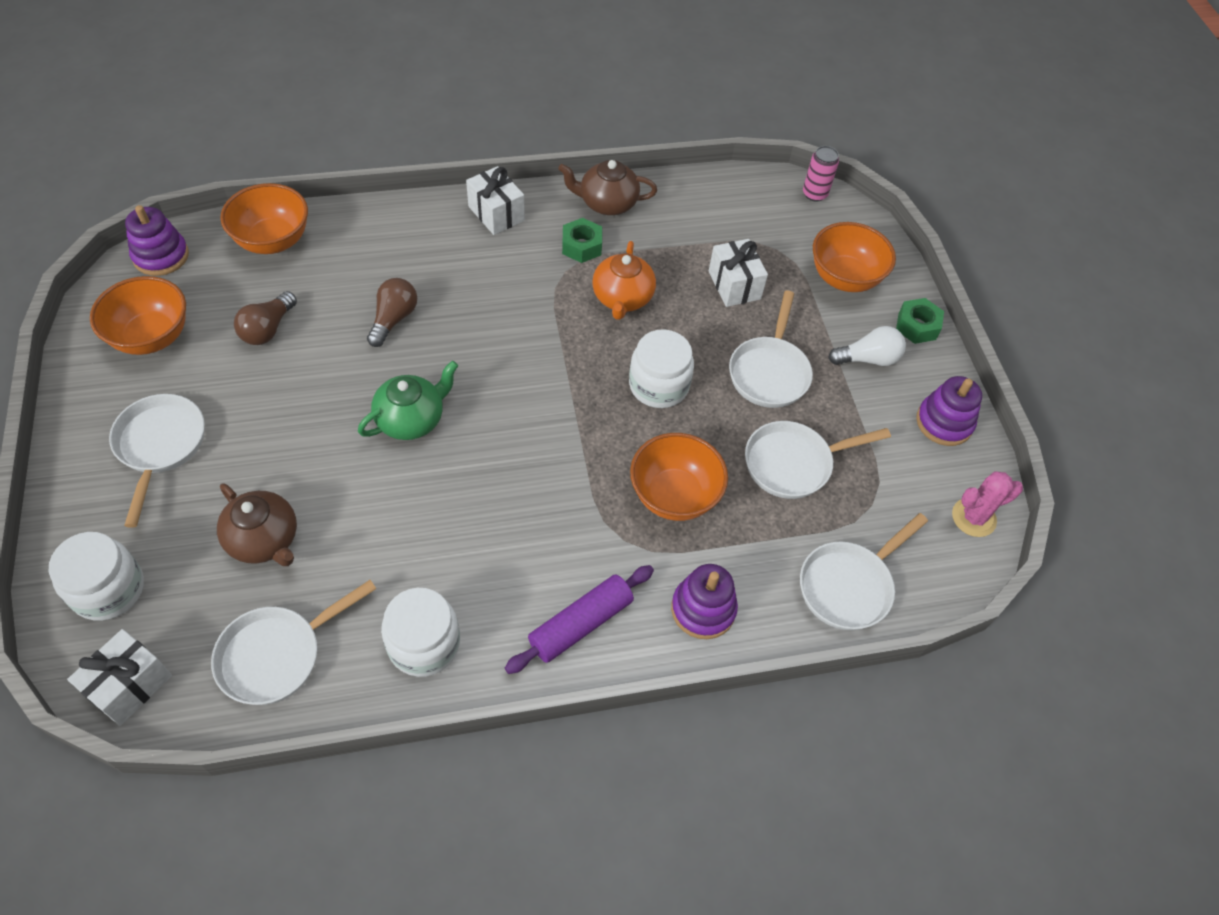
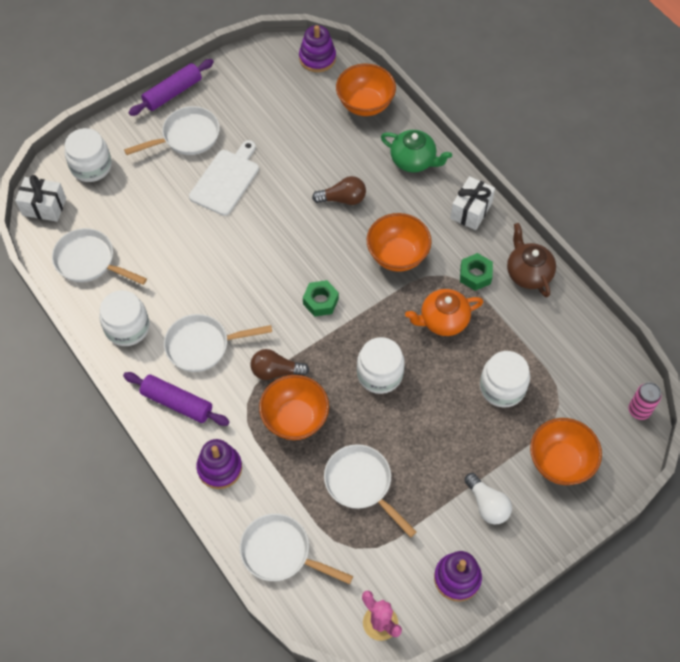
camera: 70 degrees right, 5 degrees up
(69, 434) = (172, 93): none -> purple rolling pin
(152, 337) = (256, 89): orange bowl -> orange bowl (397, 255)
(264, 540) = (153, 218): brown teapot -> none
(268, 329) = (296, 140): brown light bulb -> brown light bulb (276, 371)
(269, 428) = (226, 180): none -> white cutting board
(411, 419) = (272, 247): green teapot -> green teapot (413, 160)
(734, 285) = (502, 387): white gift -> white jar
(769, 372) = (433, 440): white pan -> white pan (202, 345)
(917, 326) = (543, 531): green nut -> green nut (320, 301)

